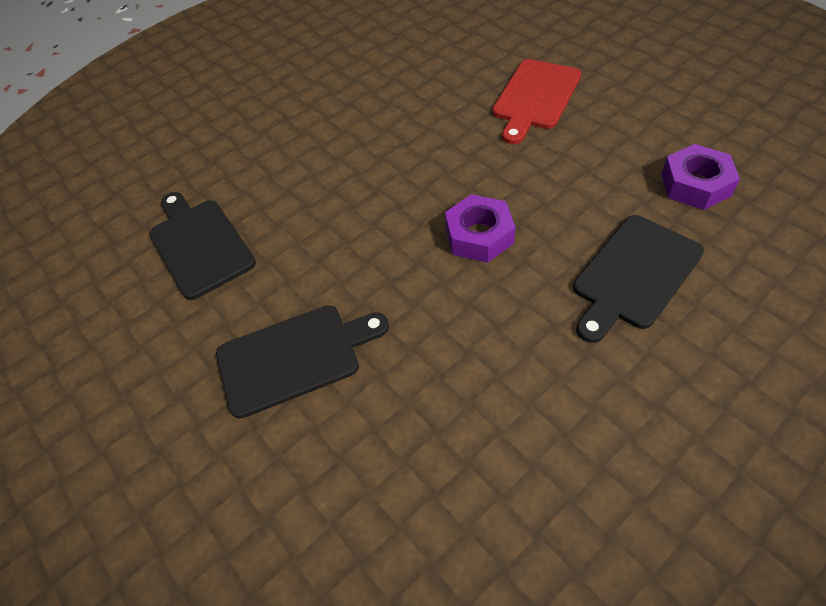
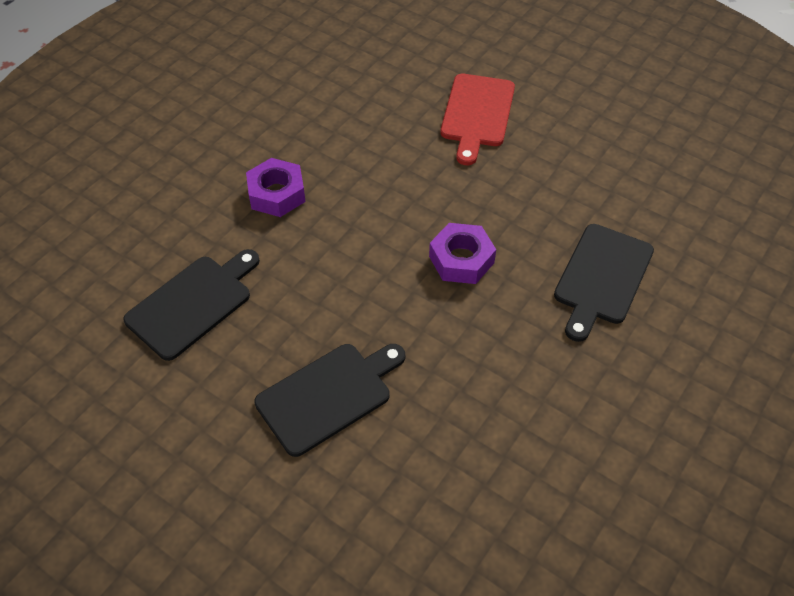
camera: 20 degrees left, 0 degrees up
(199, 245) = (193, 304): black cutting board -> black cutting board turned 90 degrees clockwise
(695, 184) = (636, 189): purple nut -> purple nut (277, 194)

